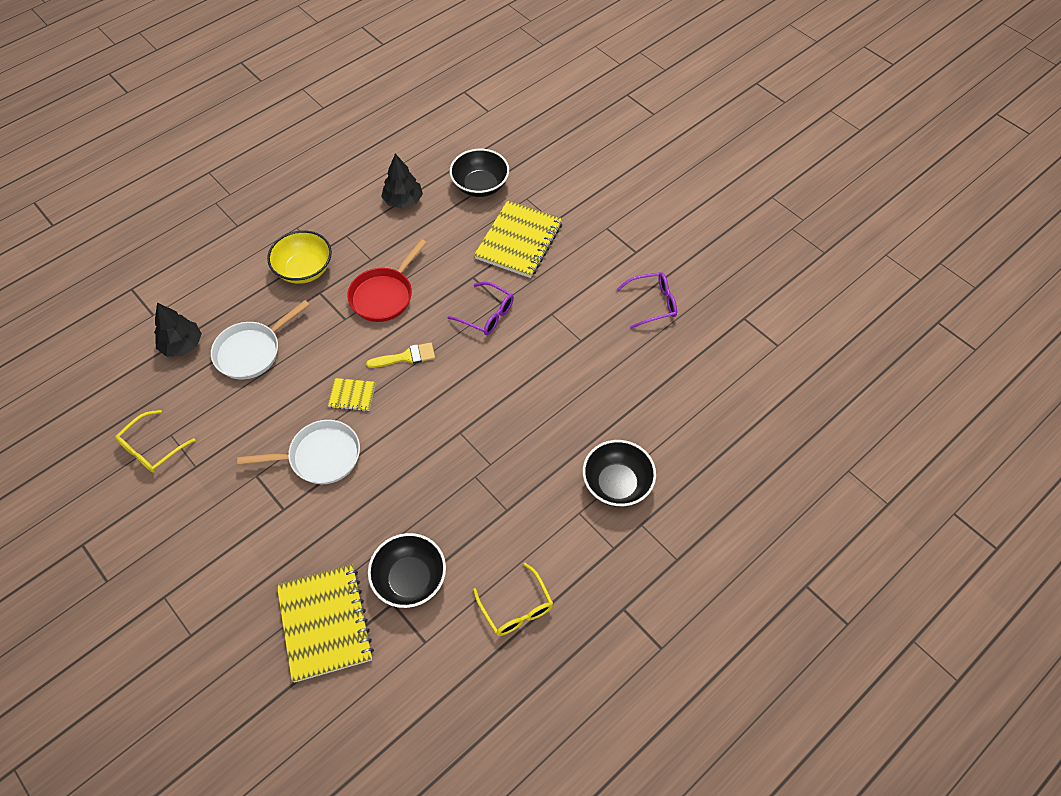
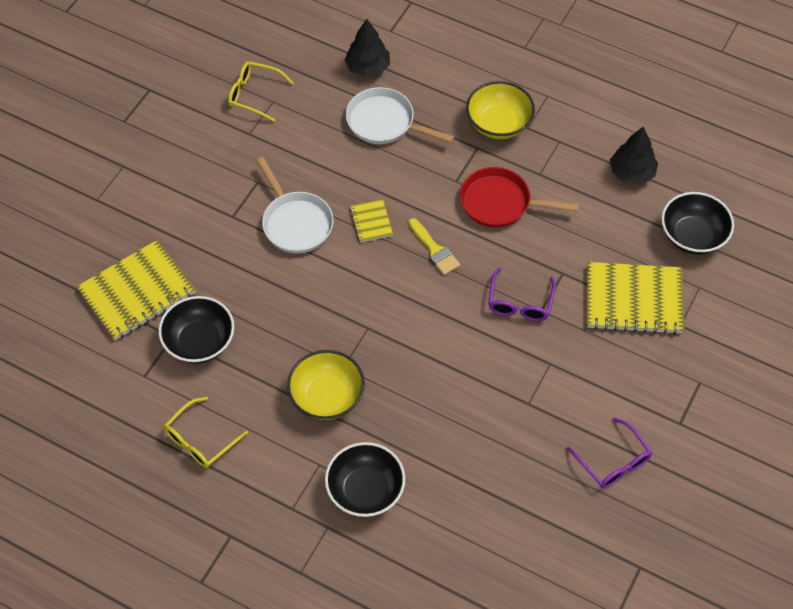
camera: 70 degrees right, 0 degrees up
(515, 486) = (327, 397): none -> yellow bowl

